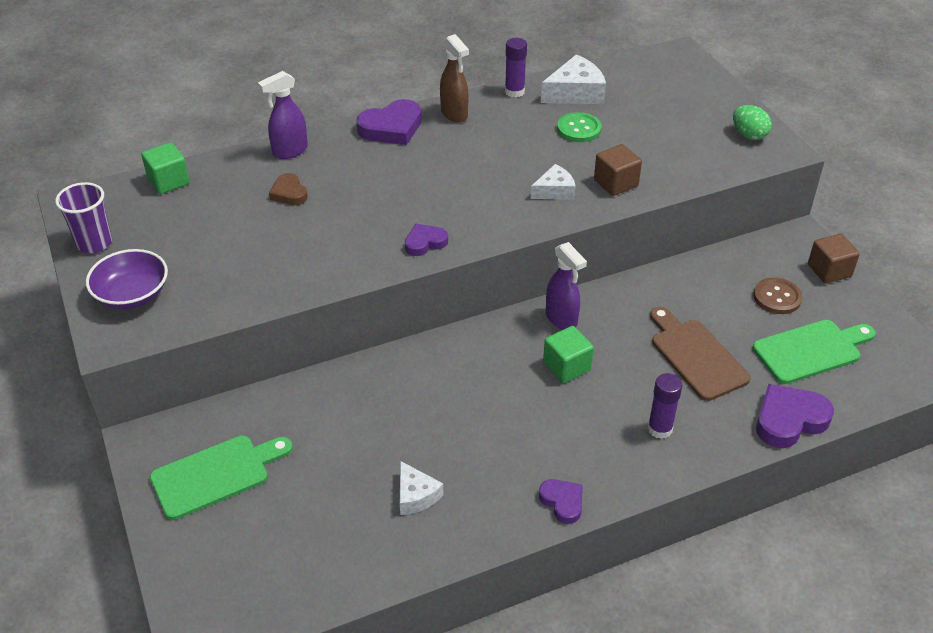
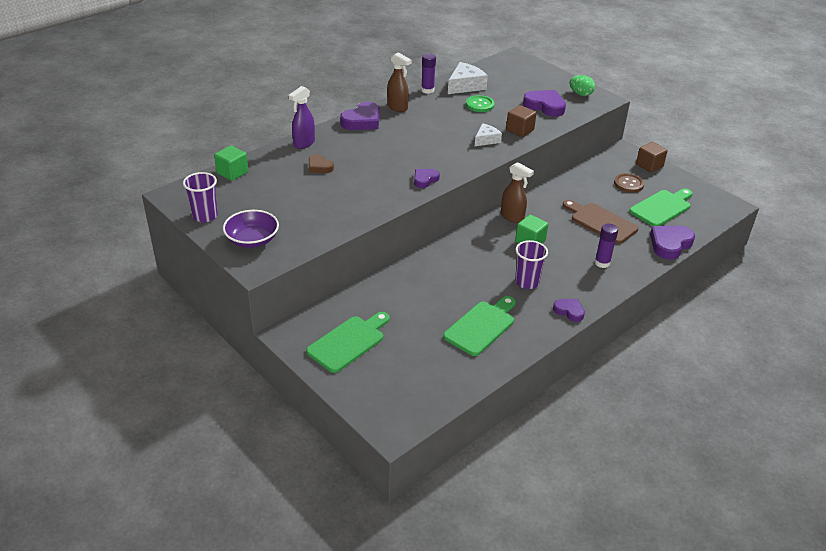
camera: 20 degrees left, 5 degrees down
(416, 495) = (481, 326): white cheese -> green cutting board
(524, 436) = (527, 282): none -> purple cup
(561, 319) = (512, 217): purple spray bottle -> brown spray bottle
(679, 147) = (545, 106): none -> purple heart

